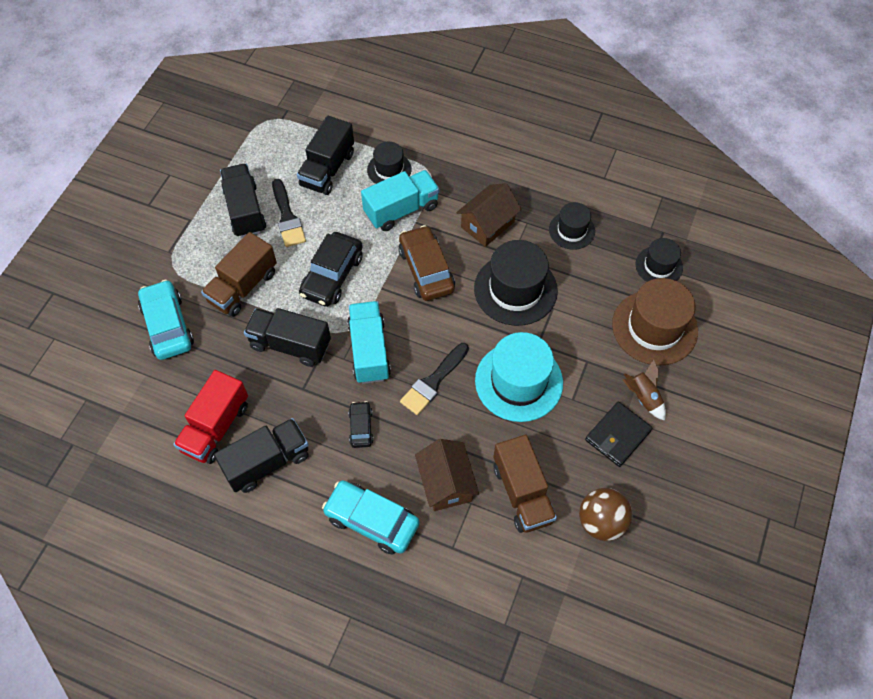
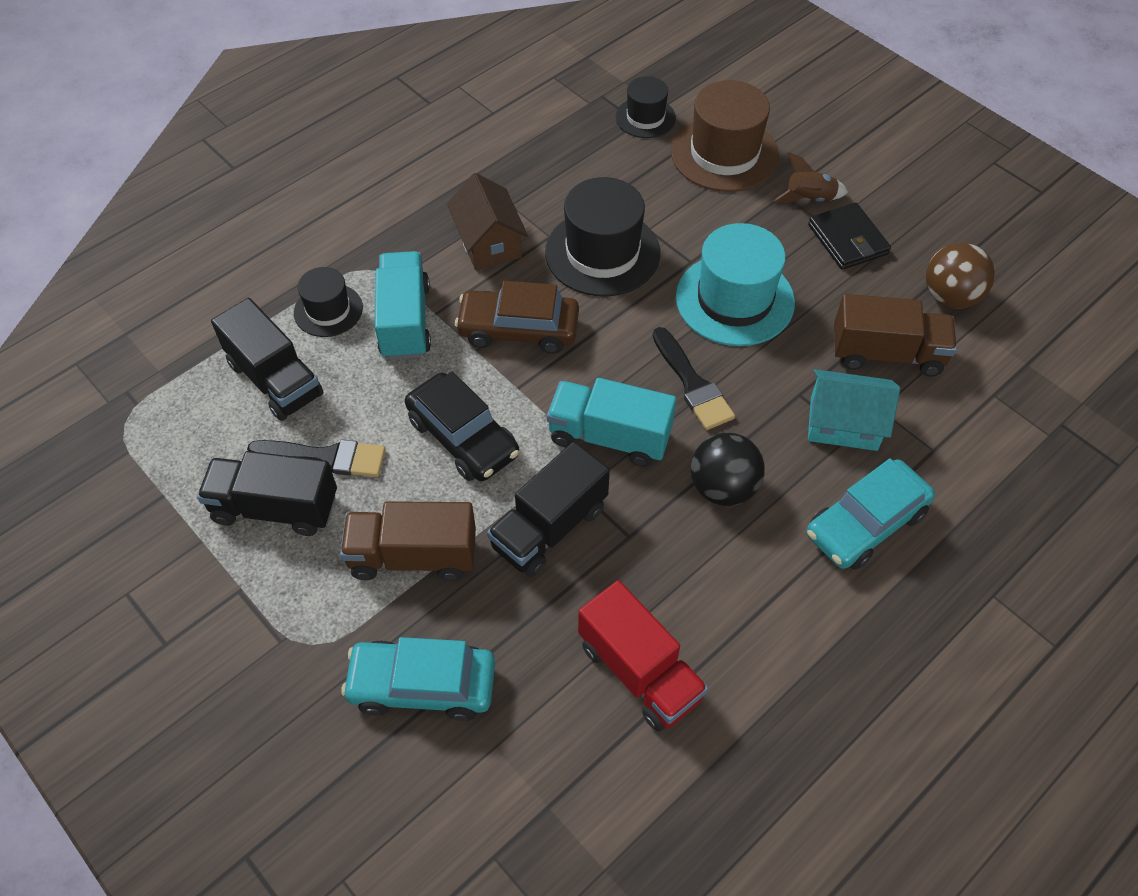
camera: 65 degrees left, 5 degrees down
(243, 287) = (413, 556): brown truck -> brown truck turned 120 degrees clockwise
(267, 462) = (727, 621): black truck -> none
(361, 427) = (723, 488): black car -> black ball
(446, 483) = (843, 424): brown house -> turquoise house
(572, 230) = (549, 169): black hat -> none

